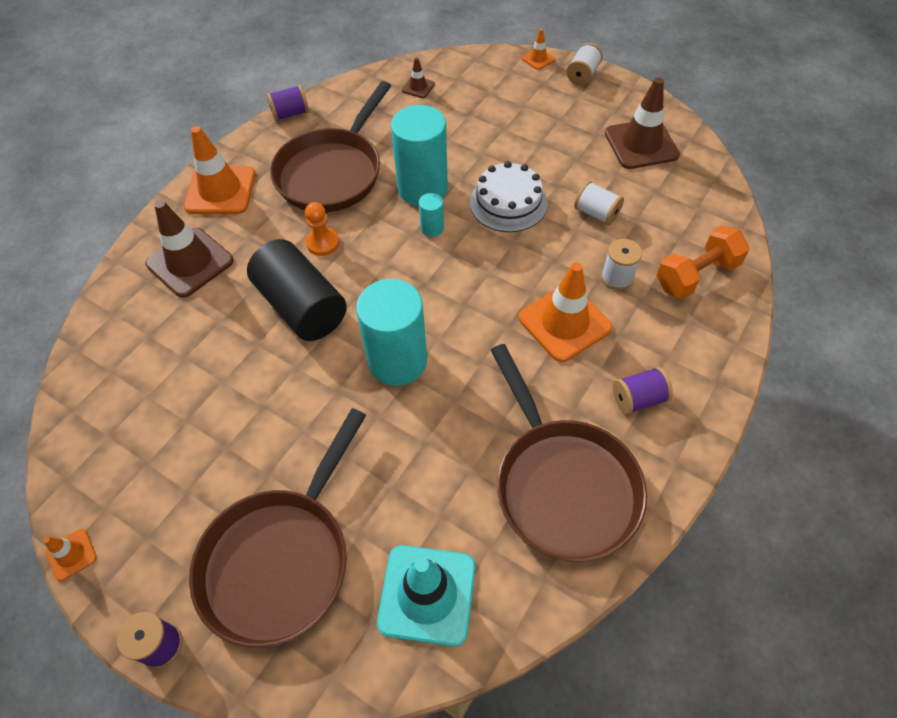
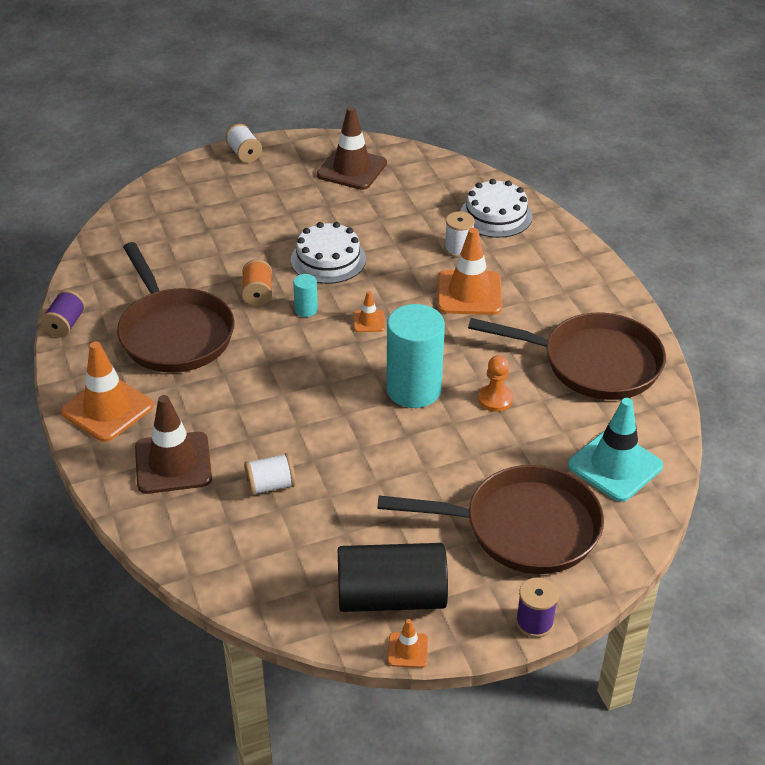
camera: 55 degrees left, 15 degrees down
(281, 559) = (523, 528): brown pan -> brown pan turned 60 degrees counterclockwise
(302, 306) = (302, 416): black cylinder -> black cylinder (391, 597)
(323, 243) = (248, 375): orange pawn -> orange pawn (495, 399)
(418, 87) = (137, 239): brown traffic cone -> none
(422, 188) = (257, 294): turquoise cylinder -> orange spool
(538, 59) = (195, 163): orange traffic cone -> orange traffic cone (369, 321)
(596, 213) = (390, 225): white spool -> white spool (270, 485)
(638, 399) = (564, 296): purple spool -> none
(696, 275) = (496, 215): orange dumbbell -> white cake

